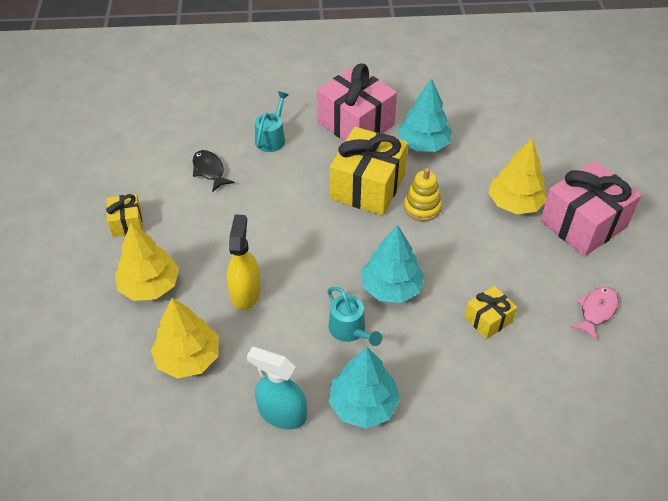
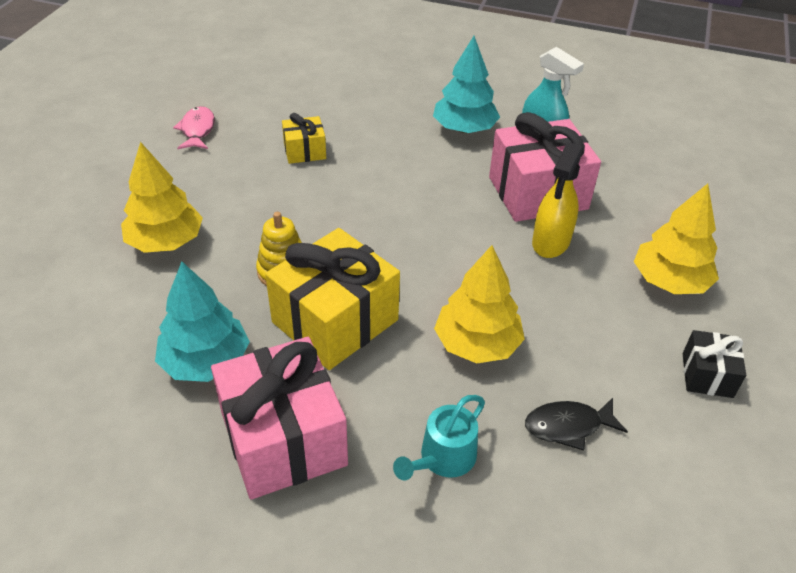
camera: 160 degrees left, 5 degrees down
(127, 223) = (707, 375): yellow gift -> black gift
(188, 358) = (626, 202): yellow tree -> yellow tree (477, 344)
(209, 171) = (568, 426): black fish -> black fish turned 90 degrees clockwise
(350, 330) = (448, 179): turquoise watering can -> none
(391, 287) = (382, 201): turquoise tree -> none
(583, 224) = (115, 198): pink gift -> pink gift (537, 193)
(596, 311) = (197, 130): pink fish -> pink fish turned 120 degrees clockwise

